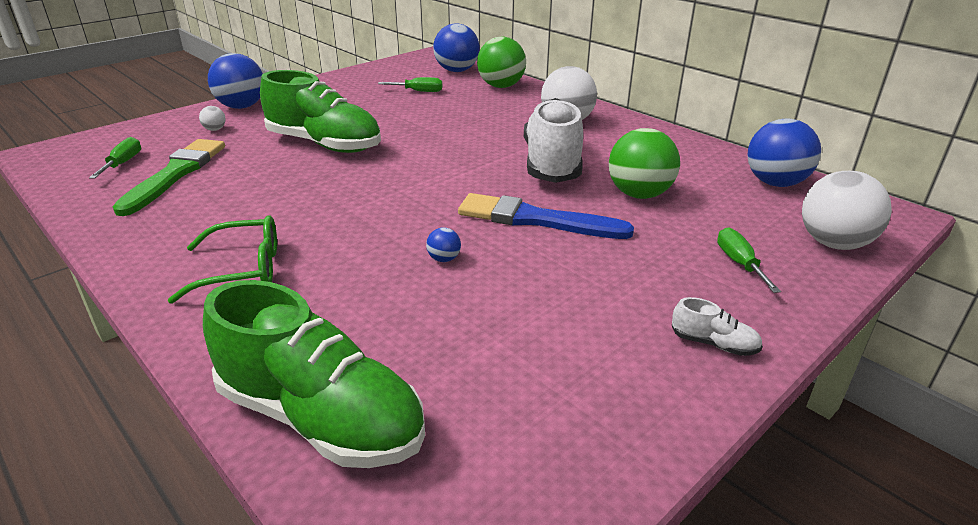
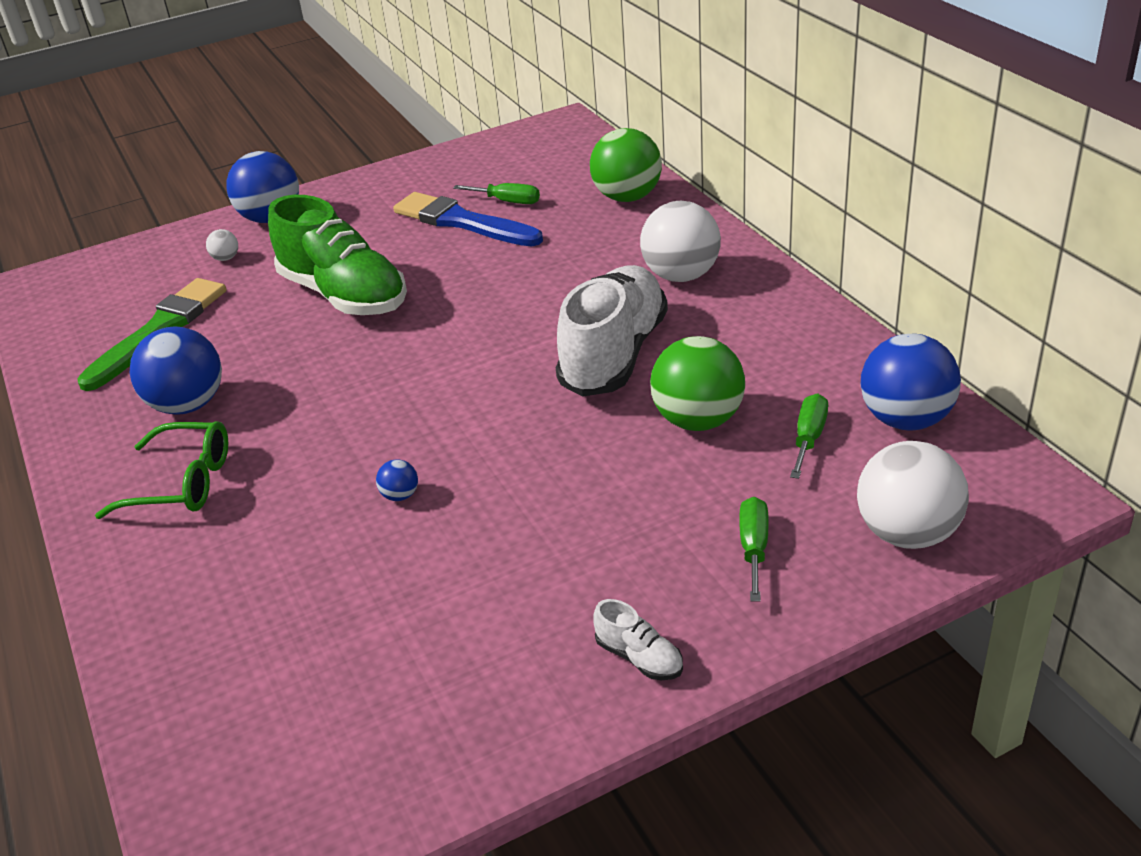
camera: 20 degrees right, 5 degrees up
(123, 163) = (108, 308): green screwdriver -> green screwdriver (808, 438)
(321, 417) = (189, 676): green shoe -> none
(457, 71) = (581, 160): blue ball -> blue ball (188, 405)
(535, 219) = (539, 448): blue brush -> blue brush (462, 222)

